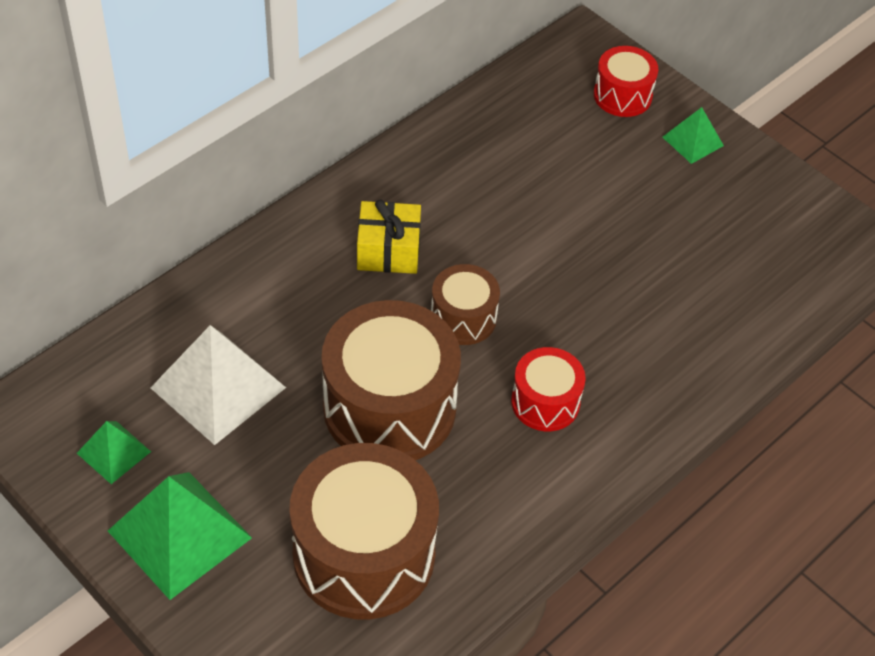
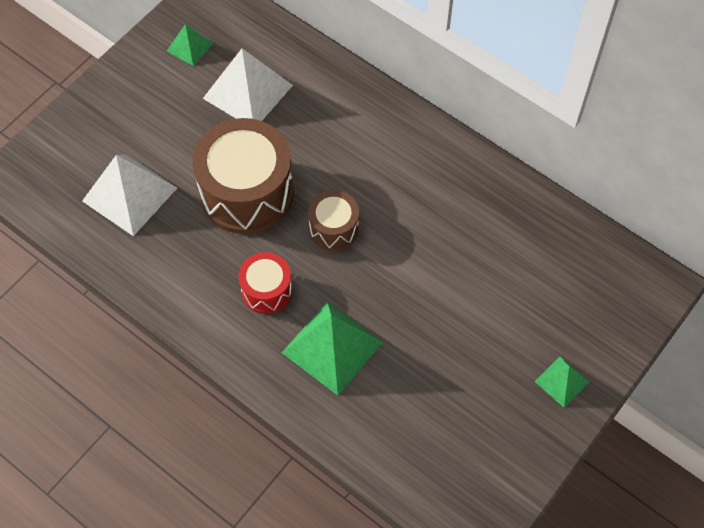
camera: 85 degrees right, 10 degrees up
(180, 534) = (134, 93): green pyramid -> green pyramid (332, 347)
(364, 554) = (129, 194): brown drum -> white pyramid
(388, 251) = (387, 172): yellow gift -> none
(622, 95) = (600, 321): red drum -> none

